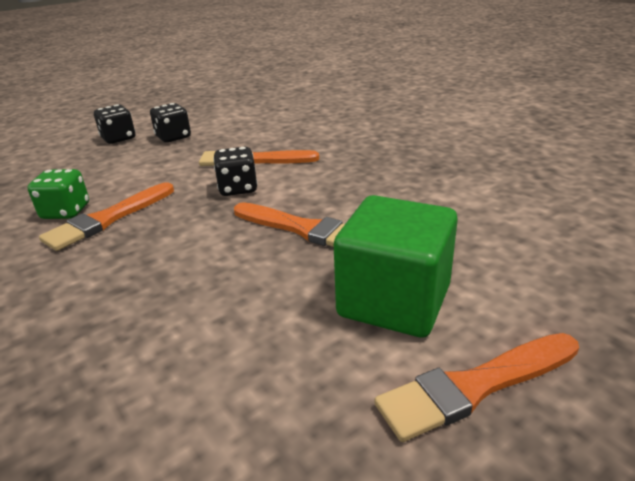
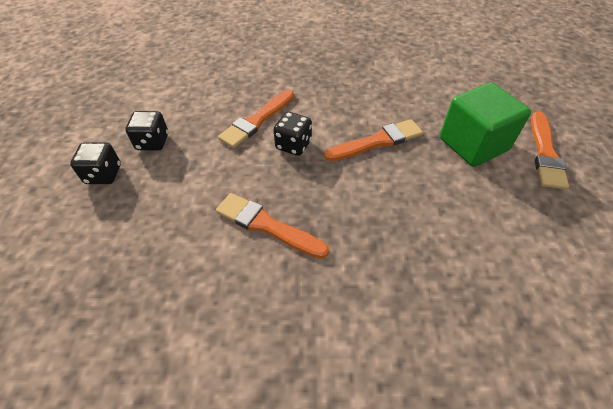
camera: 55 degrees left, 20 degrees up
(66, 212) = (225, 248): green dice -> none
(108, 219) = (267, 225): orange brush -> orange brush turned 135 degrees clockwise

